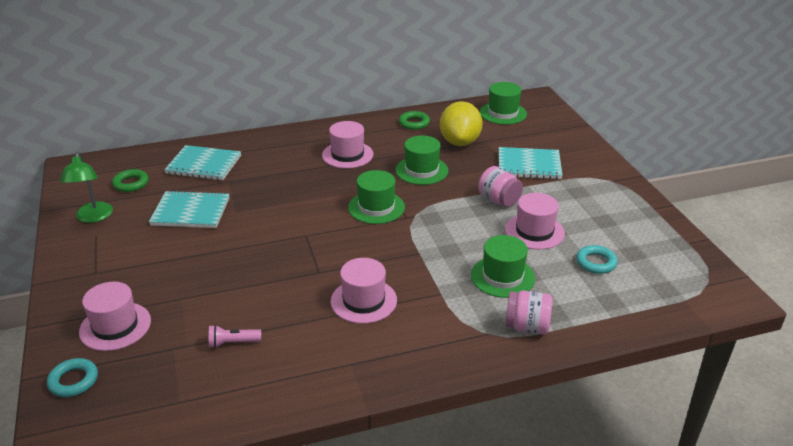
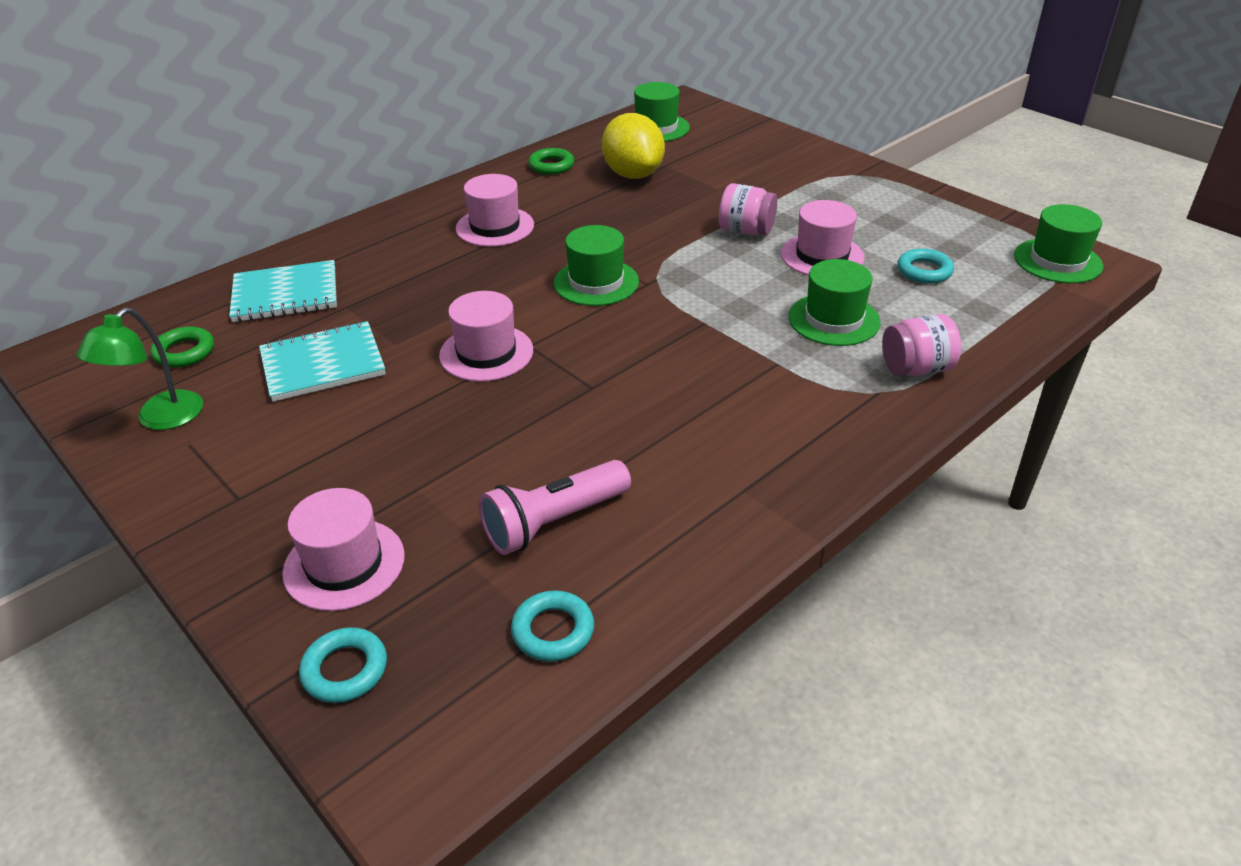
camera: 25 degrees left, 5 degrees up
(93, 217) = (160, 419): green lamp -> green lamp turned 60 degrees clockwise
(183, 402) = (553, 631): none -> turquoise ring
(233, 343) = (554, 522): pink flashlight -> pink flashlight, size x1.81
(363, 301) = (687, 404): pink hat -> pink hat (486, 353)
(421, 170) = (615, 221): green hat -> green hat (1057, 261)
(529, 165) = (744, 181): turquoise notebook -> none

